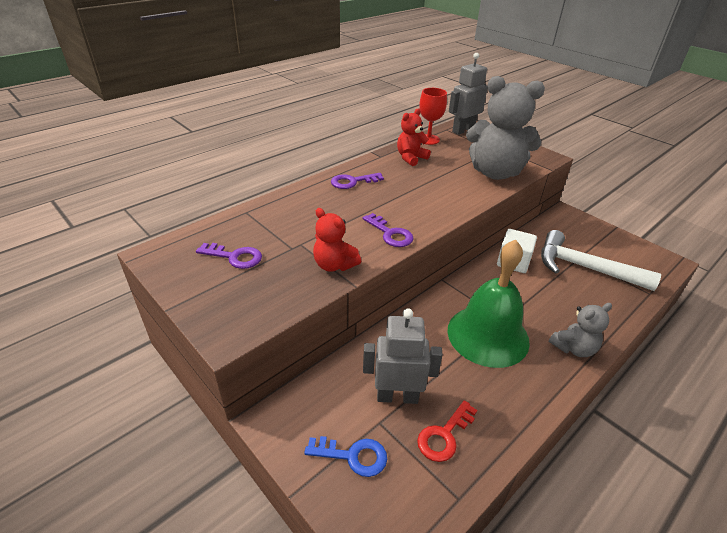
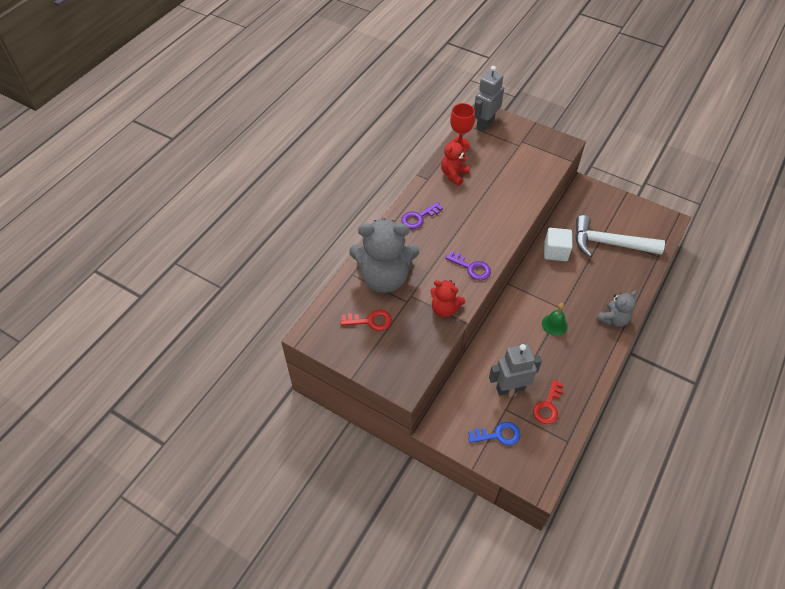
camera: 15 degrees left, 15 degrees up
(235, 257) = (371, 321): purple key -> red key
(488, 335) = (554, 324): green bell -> green bell, size x0.43
(495, 173) = (528, 176): grey teddy bear -> grey teddy bear (384, 278)

